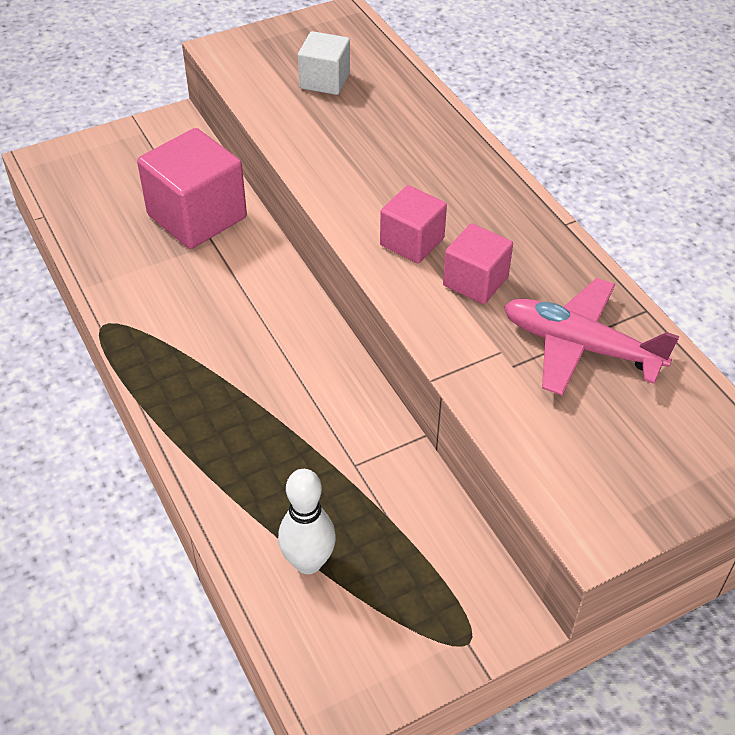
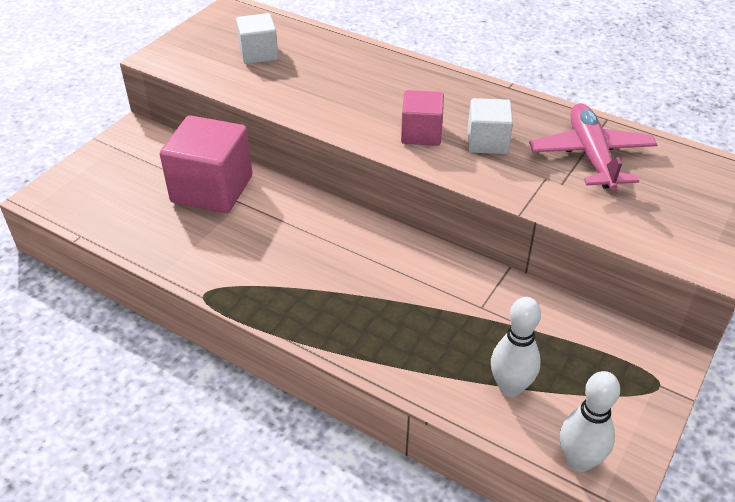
camera: 30 degrees left, 5 degrees down
(308, 671) = (579, 461): none -> white bowling pin
(475, 281) = (487, 142): pink cube -> white cube
(580, 347) = (590, 155): pink plane -> pink plane turned 90 degrees clockwise

